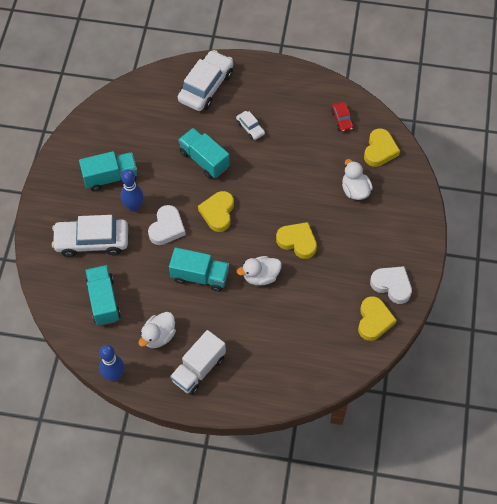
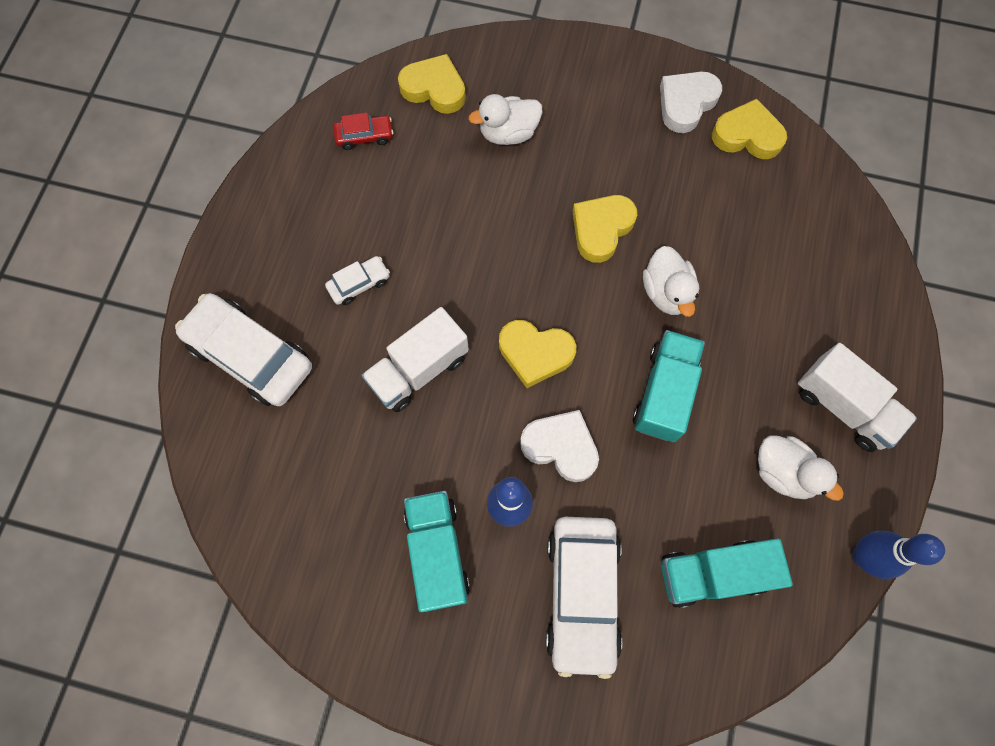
camera: 85 degrees left, 10 degrees up
(204, 160) = (419, 370): turquoise truck -> white truck

